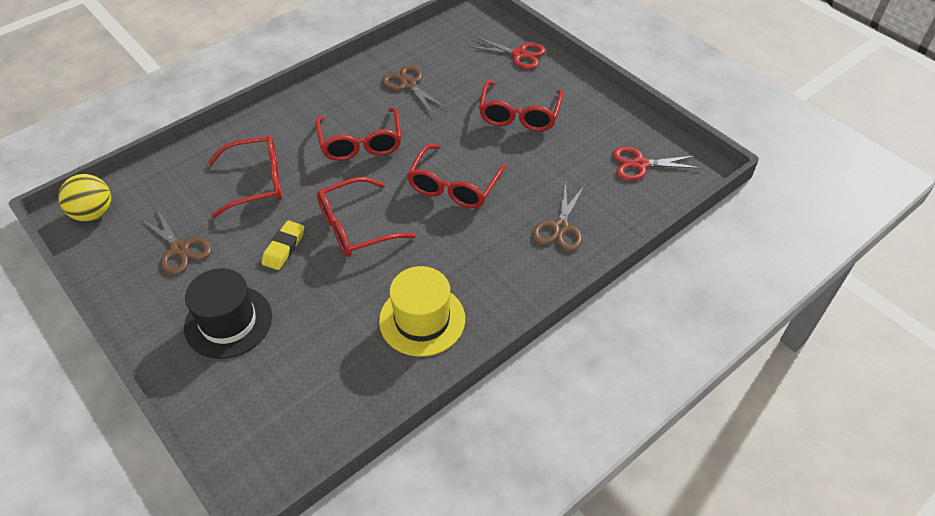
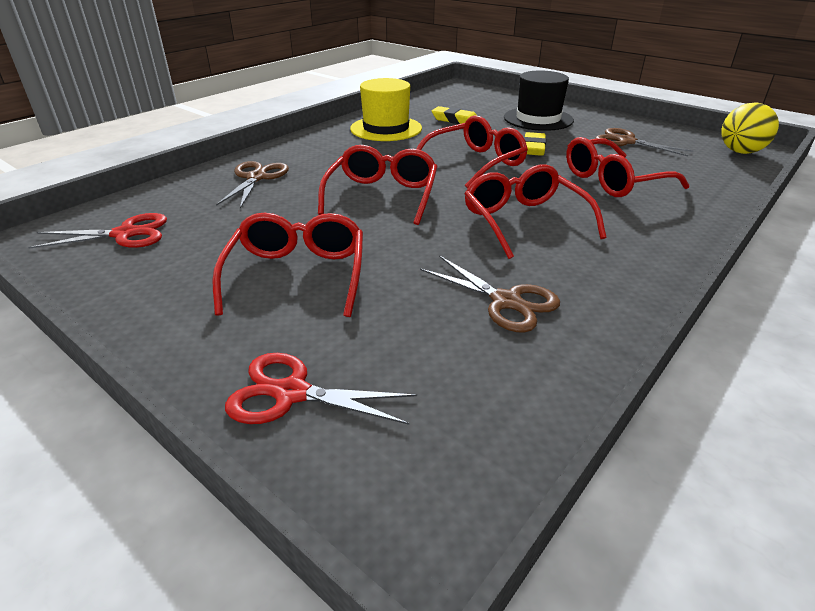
camera: 170 degrees right, 15 degrees down
(331, 333) = (455, 120): none -> yellow eraser

